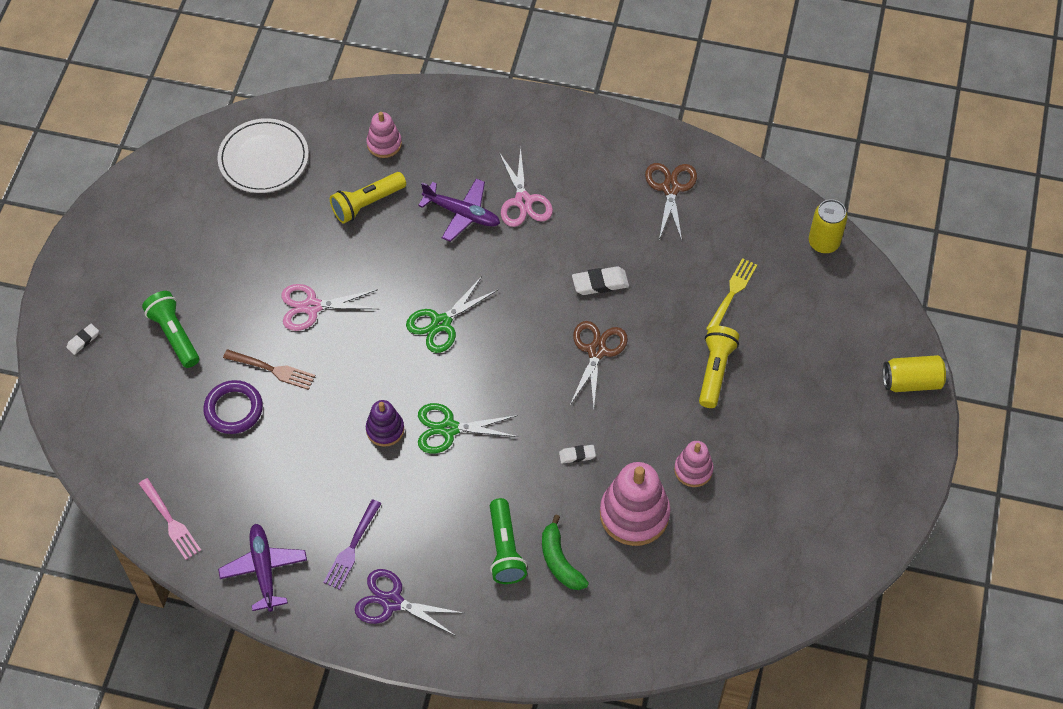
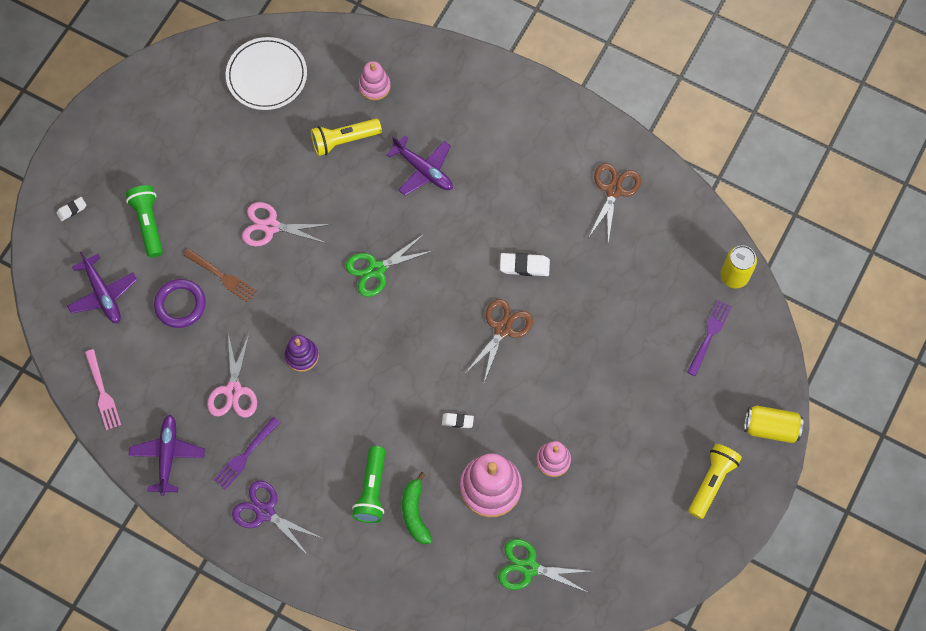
camera: 15 degrees right, 10 degrees up
(142, 419) = (103, 294): none -> purple plane
(449, 429) = (355, 369): green scissors -> green scissors (529, 567)
(523, 201) = (480, 171): pink scissors -> pink scissors (233, 391)
(715, 371) = (600, 374): yellow flashlight -> yellow flashlight (711, 482)
(732, 293) = (637, 305): yellow fork -> none
(818, 306) = (709, 336): none -> purple fork

